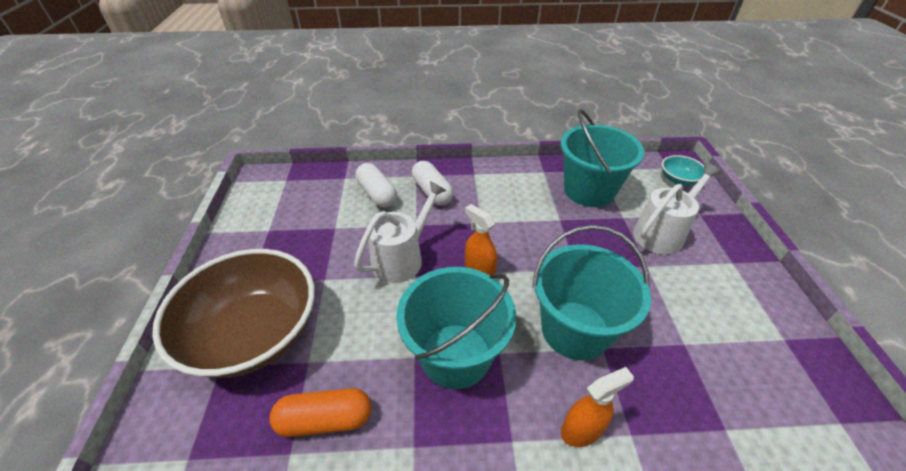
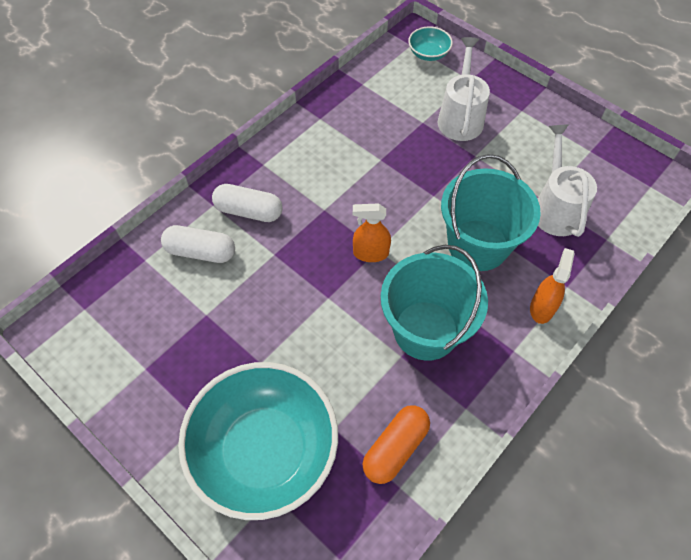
camera: 45 degrees left, 15 degrees up
(254, 333) = (264, 451): brown bowl -> turquoise bowl
(402, 258) = (300, 292): white watering can -> white watering can (555, 208)
(589, 190) = (374, 113): turquoise bucket -> none

